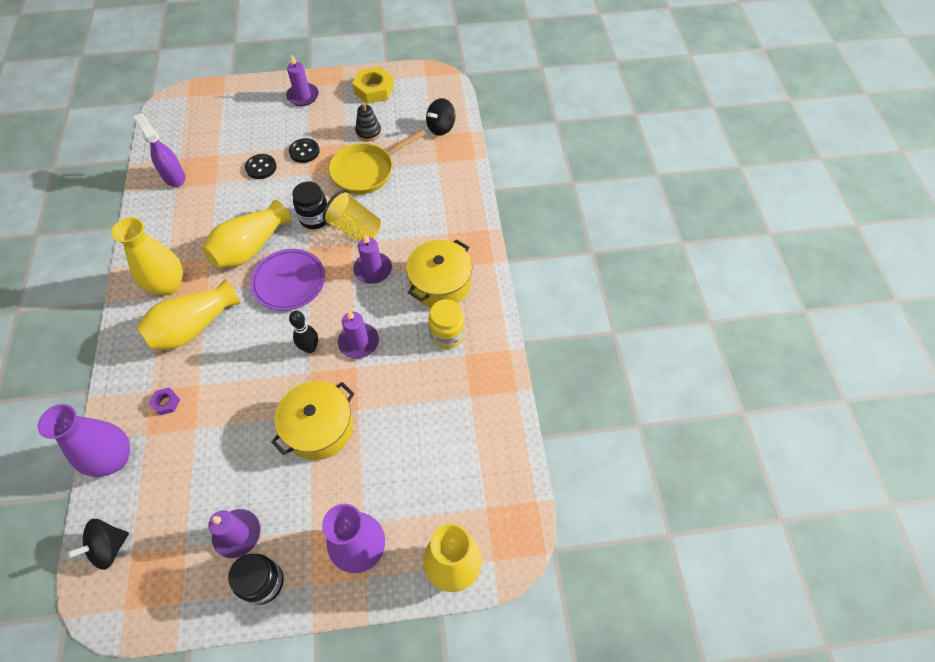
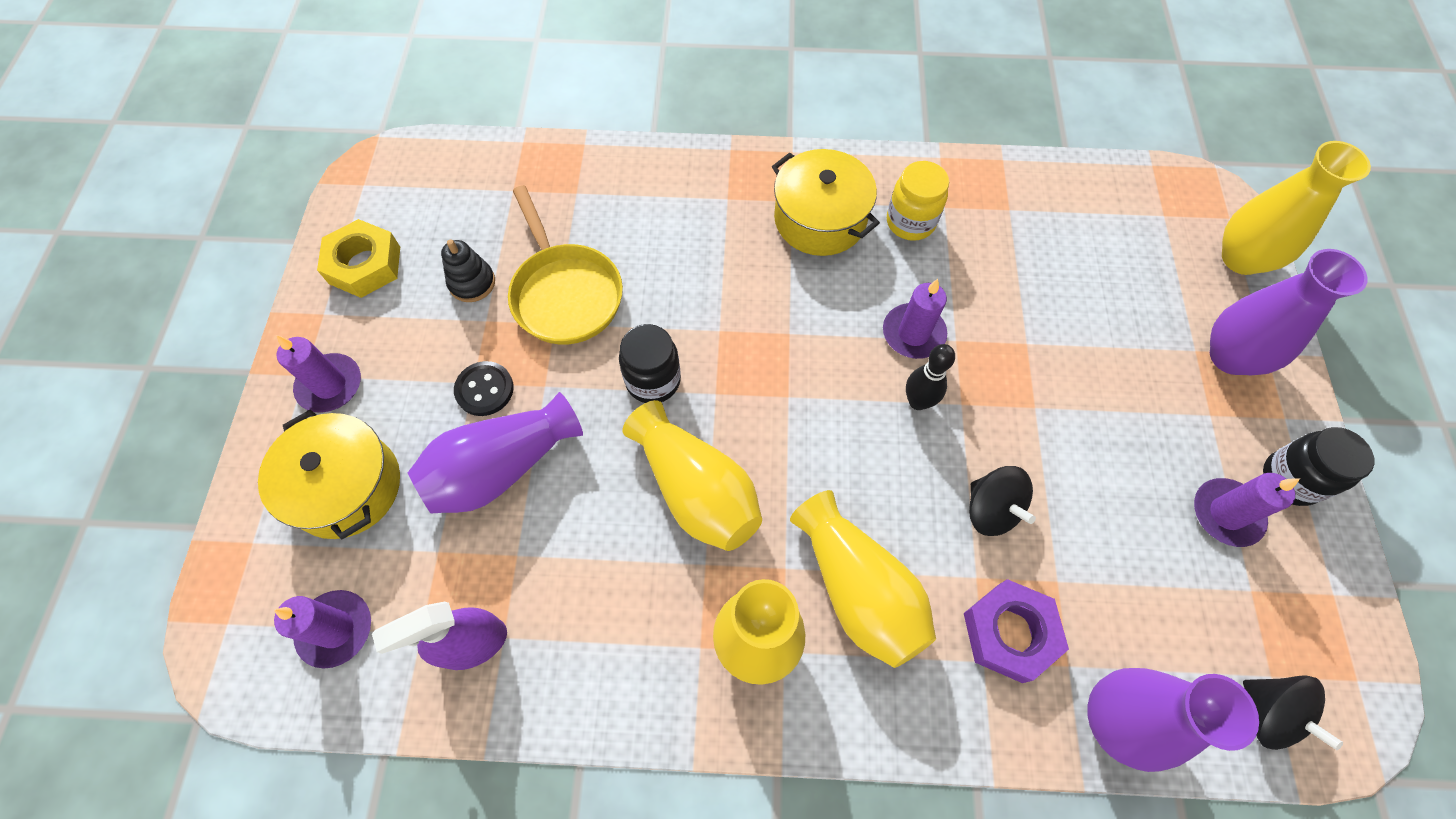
camera: 80 degrees left, 5 degrees up
(166, 403) = (1009, 633): purple nut -> purple nut, size x1.99
(261, 167) = (501, 468): black button -> purple vase
(289, 282) = (784, 428): purple plate -> none
(319, 427) = (1056, 396): yellow pot -> yellow pot (346, 487)
(355, 230) = (692, 321): yellow cup -> none
(373, 269) = (779, 303): purple candle -> purple candle (336, 629)
(441, 127) = (500, 178): black spinning top -> black spinning top (991, 509)

